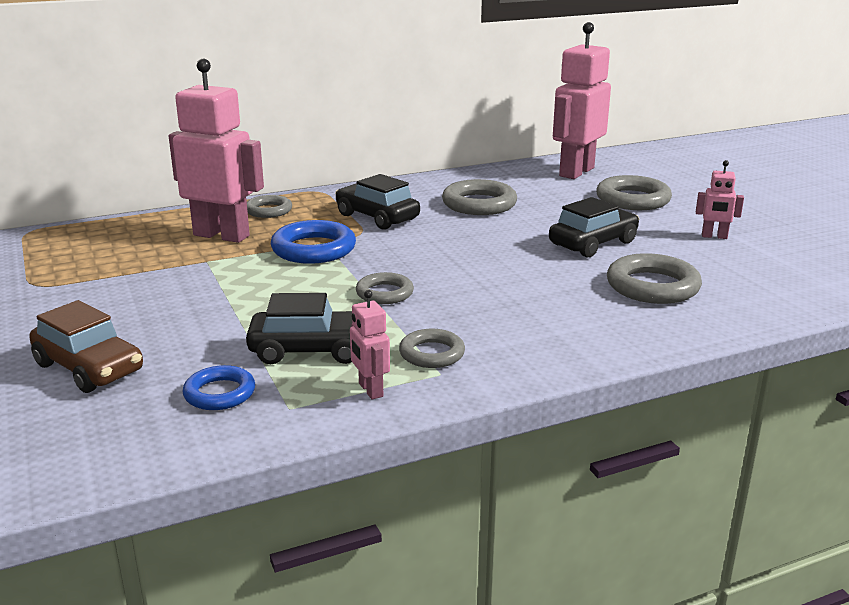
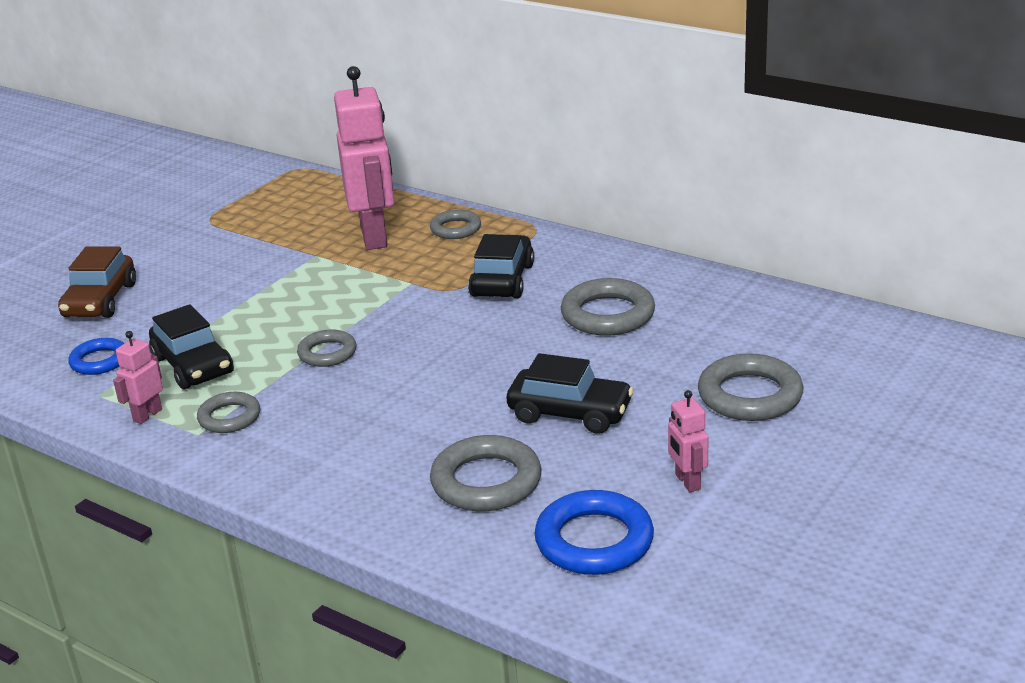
camera: 60 degrees right, 5 degrees up
(313, 249) = (389, 285): blue ring -> blue ring (594, 541)
(576, 172) = (801, 331): pink robot -> none

